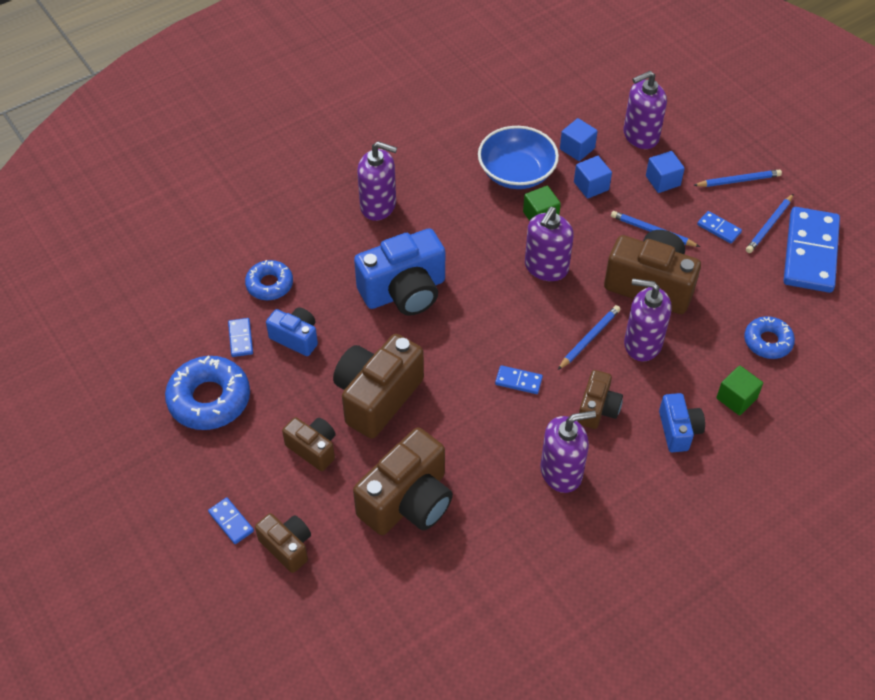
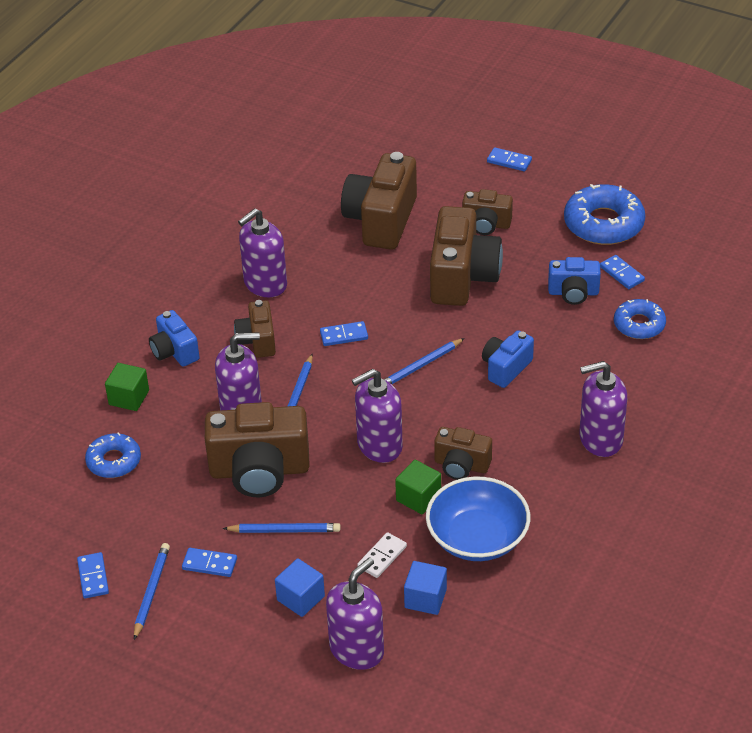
camera: 155 degrees right, 10 degrees down
(287, 547) = (453, 163): brown camera -> brown camera (461, 465)
(404, 291) = (506, 368): blue camera -> blue camera, size x0.55
(546, 267) = (379, 445): purple soap dispenser -> purple soap dispenser turned 120 degrees counterclockwise
(591, 186) = (382, 557): blue cube -> white domino
(738, 180) = (208, 636): blue pencil -> blue pencil (420, 366)
(810, 253) = (93, 577): blue domino -> blue domino, size x0.42

